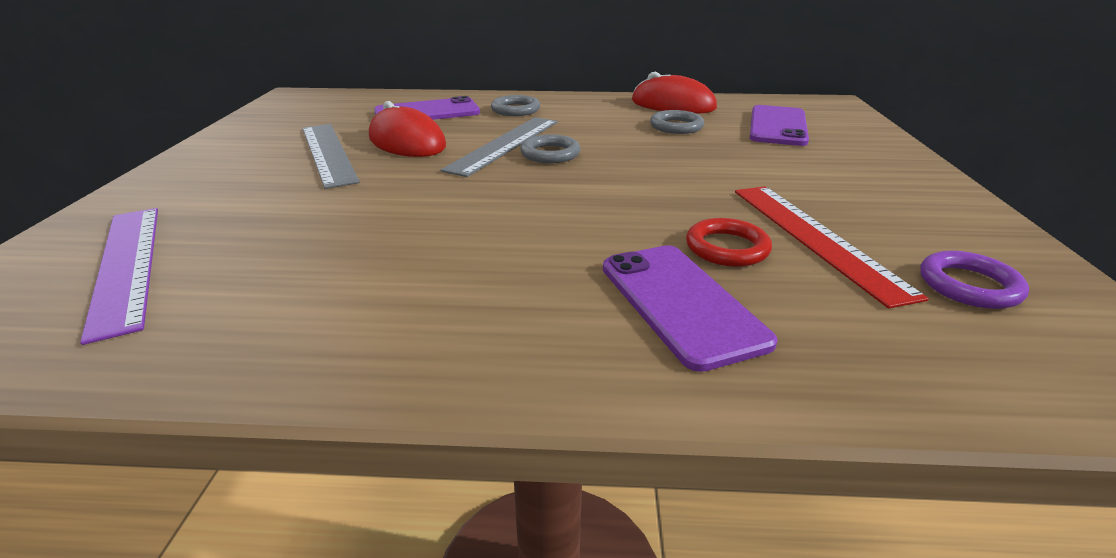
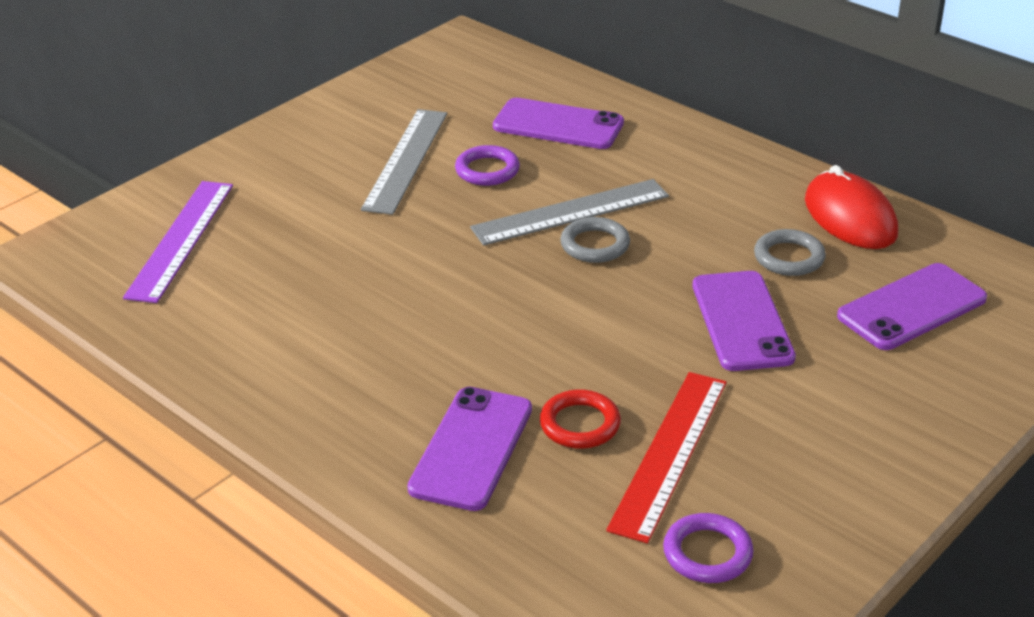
camera: 40 degrees right, 5 degrees up
(407, 142) = (487, 170): red mouse -> purple ring
(515, 110) = (654, 155): grey ring -> none
(710, 158) = (741, 321): none -> purple phone

